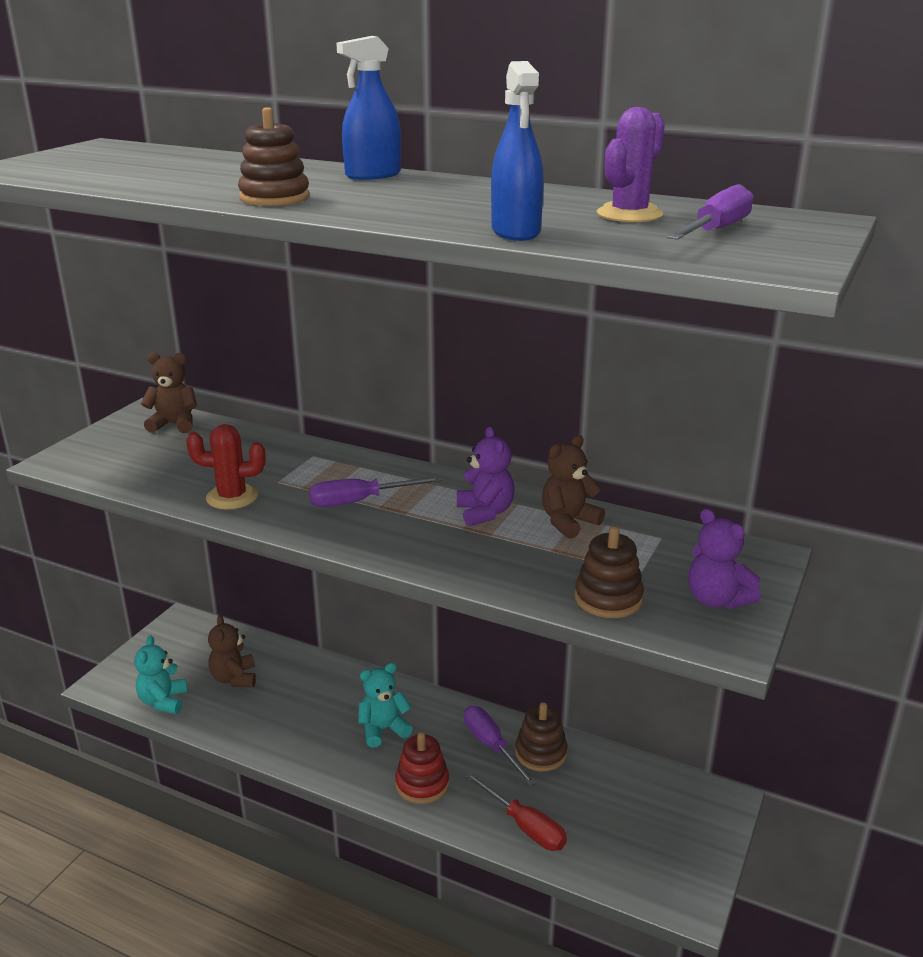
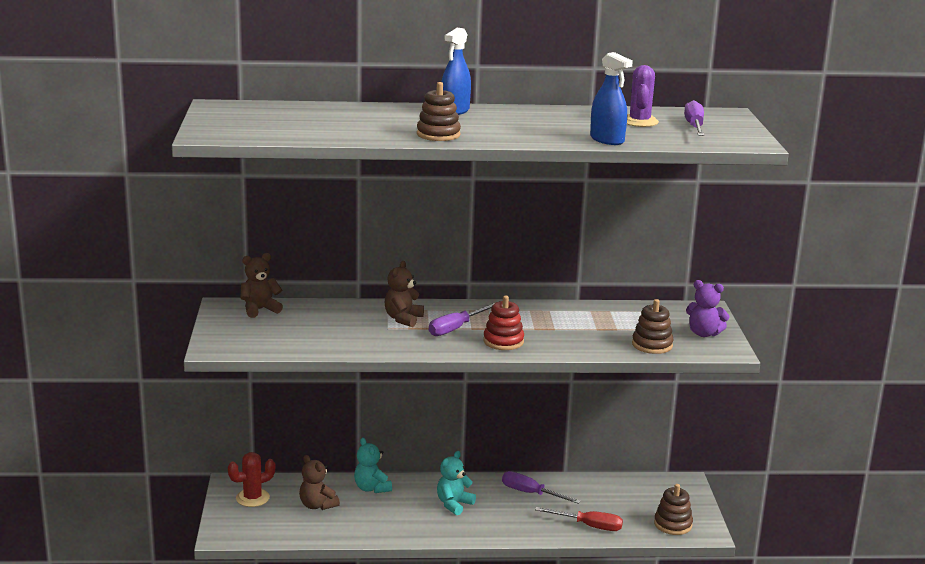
camera: 30 degrees left, 5 degrees down
(163, 701) = (281, 532): turquoise teddy bear -> turquoise teddy bear (372, 488)
(232, 497) = (372, 343): red cactus -> red cactus (252, 498)
(422, 784) = (508, 524): red stacking toy -> red stacking toy (503, 341)
(485, 513) = (537, 319): purple teddy bear -> none
(541, 753) = (564, 489): brown stacking toy -> brown stacking toy (673, 524)
(568, 522) = (589, 314): brown teddy bear -> brown teddy bear (403, 319)

